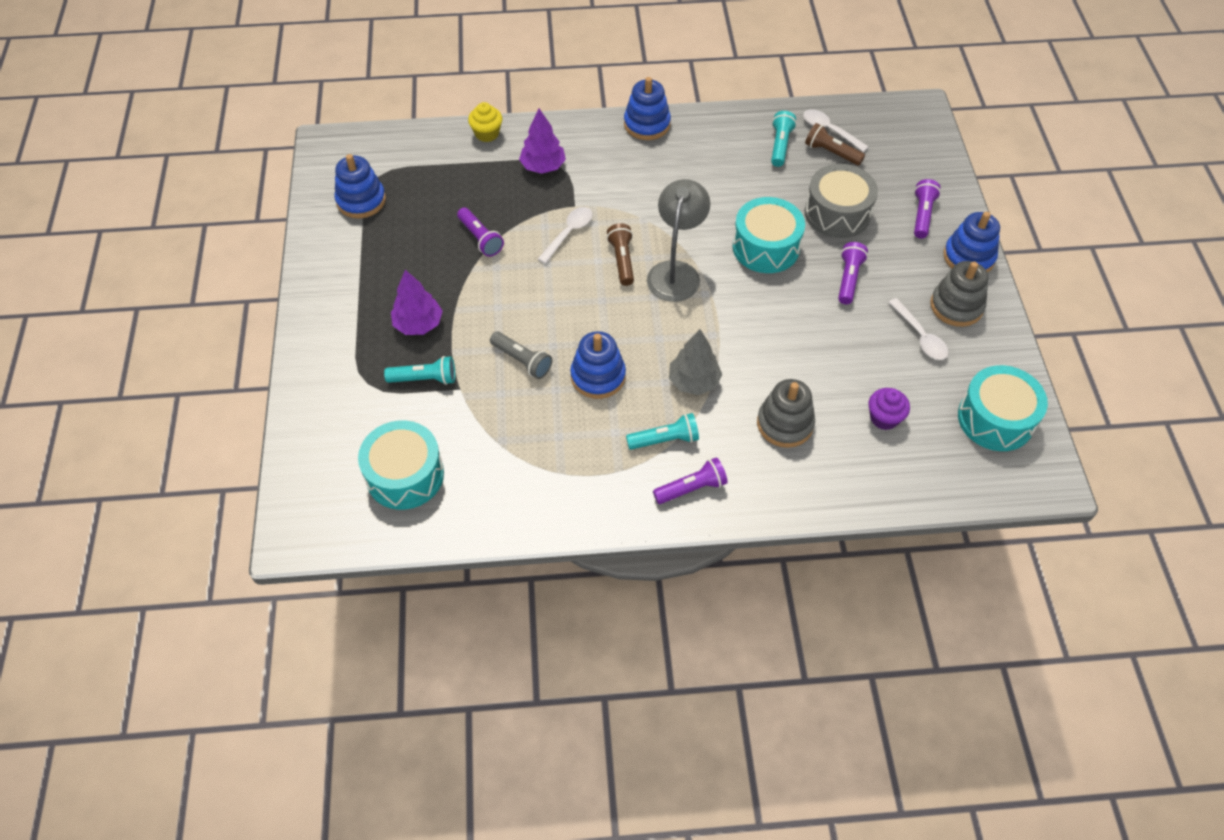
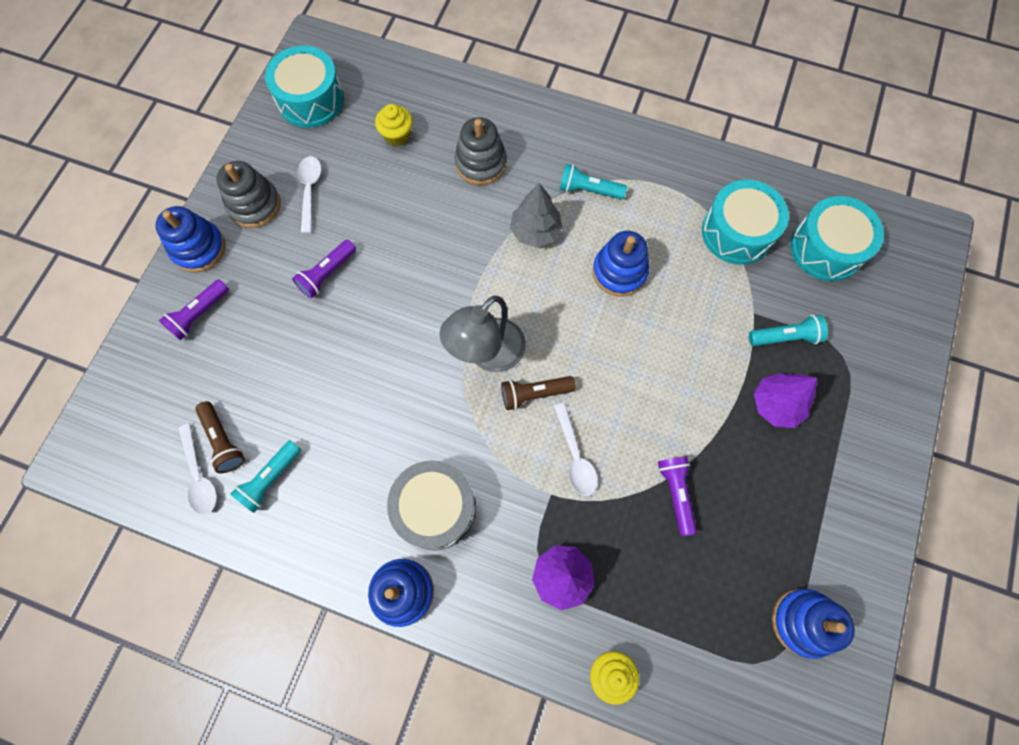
camera: 155 degrees left, 15 degrees up
(425, 379) = (785, 337): turquoise flashlight -> turquoise flashlight turned 150 degrees clockwise
(522, 361) = (684, 318): grey flashlight -> none
(568, 233) = (575, 456): white spoon -> white spoon turned 75 degrees counterclockwise
(622, 260) = (534, 394): brown flashlight -> brown flashlight turned 60 degrees clockwise
(692, 488) = (587, 143): purple flashlight -> none
(766, 247) = (380, 345): turquoise drum -> turquoise drum (737, 232)
(837, 213) = (280, 355): grey drum -> grey drum (435, 508)
(884, 418) = (397, 135): purple cupcake -> yellow cupcake

